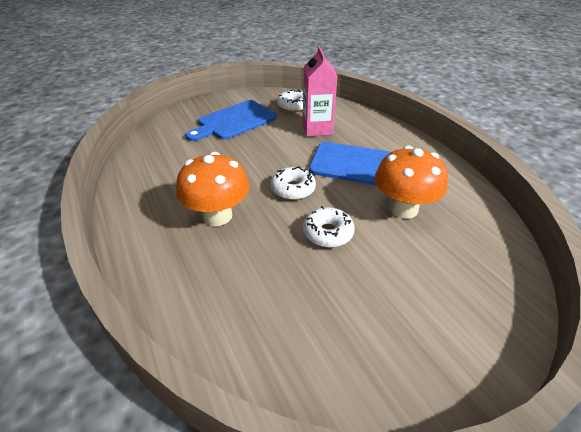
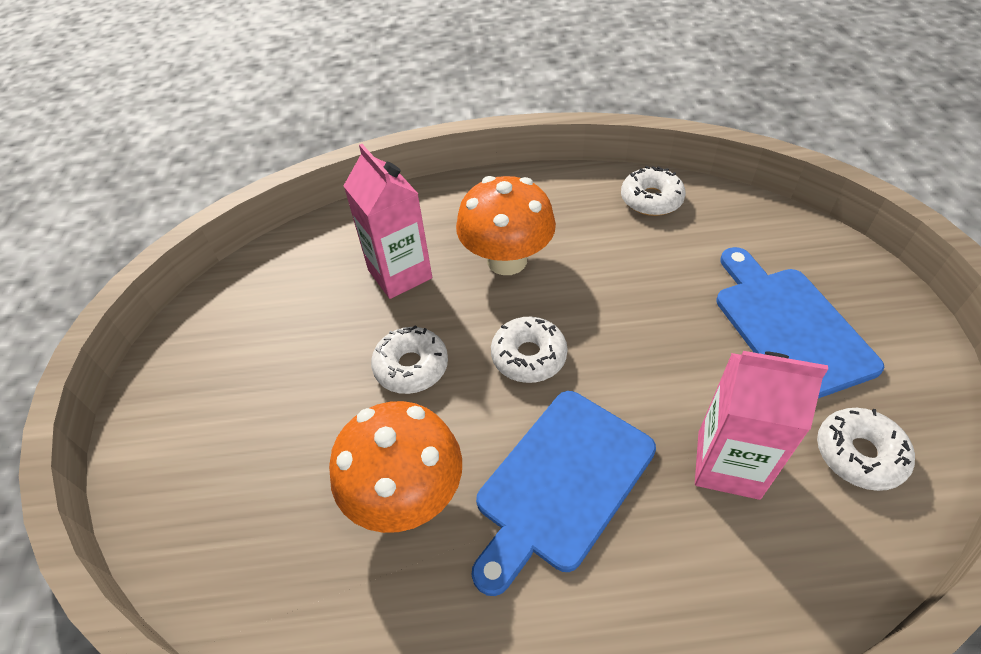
camera: 115 degrees right, 10 degrees up
(142, 168) = (651, 199): none -> white donut
(250, 268) = (400, 274): none -> pink carton

